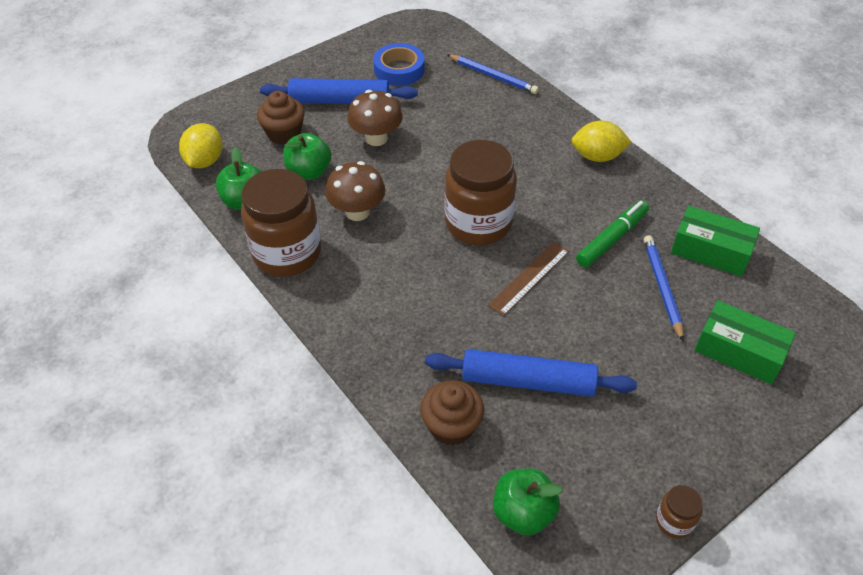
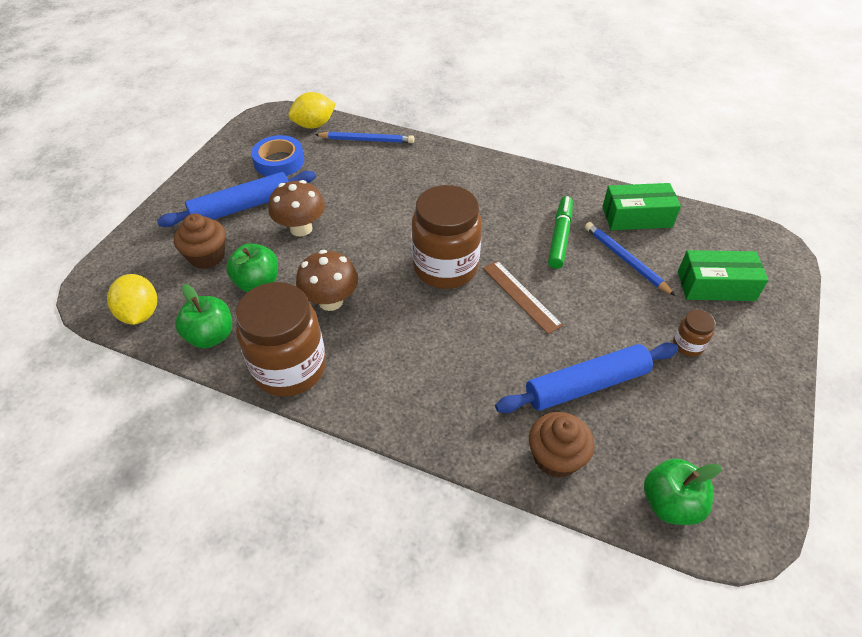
camera: 30 degrees left, 0 degrees up
(529, 278) = (521, 296): brown ruler -> brown ruler turned 45 degrees counterclockwise
(597, 156) = (499, 175): yellow lemon -> yellow lemon (314, 125)
(674, 521) = (780, 445): brown jar -> brown jar (688, 345)

